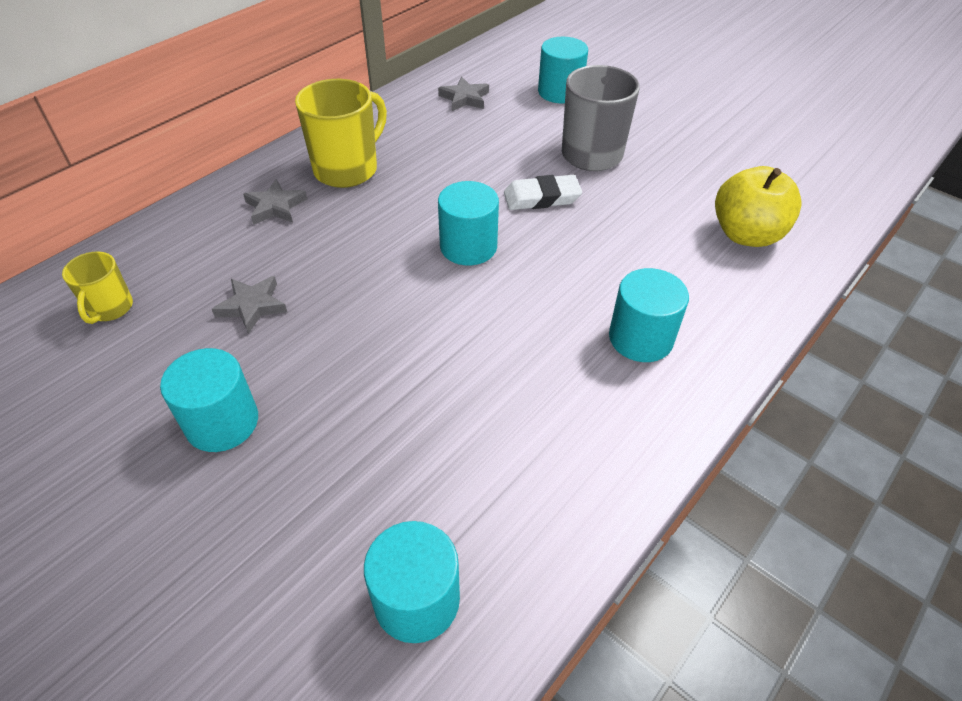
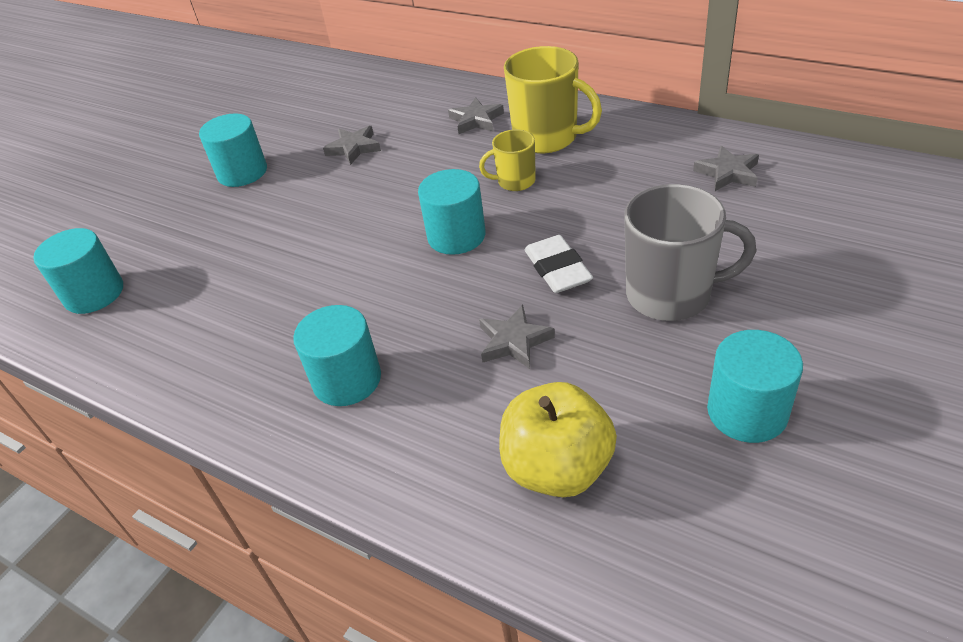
camera: 85 degrees right, 5 degrees down
(110, 308) = (342, 96): yellow mug -> yellow mug (515, 181)
(560, 92) = (804, 243): turquoise cylinder -> turquoise cylinder (747, 412)
(619, 234) = (514, 341): none -> grey star

